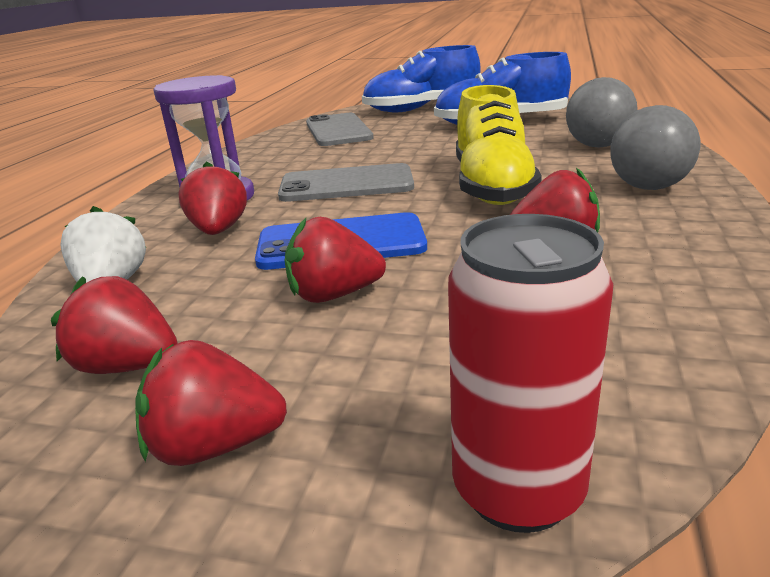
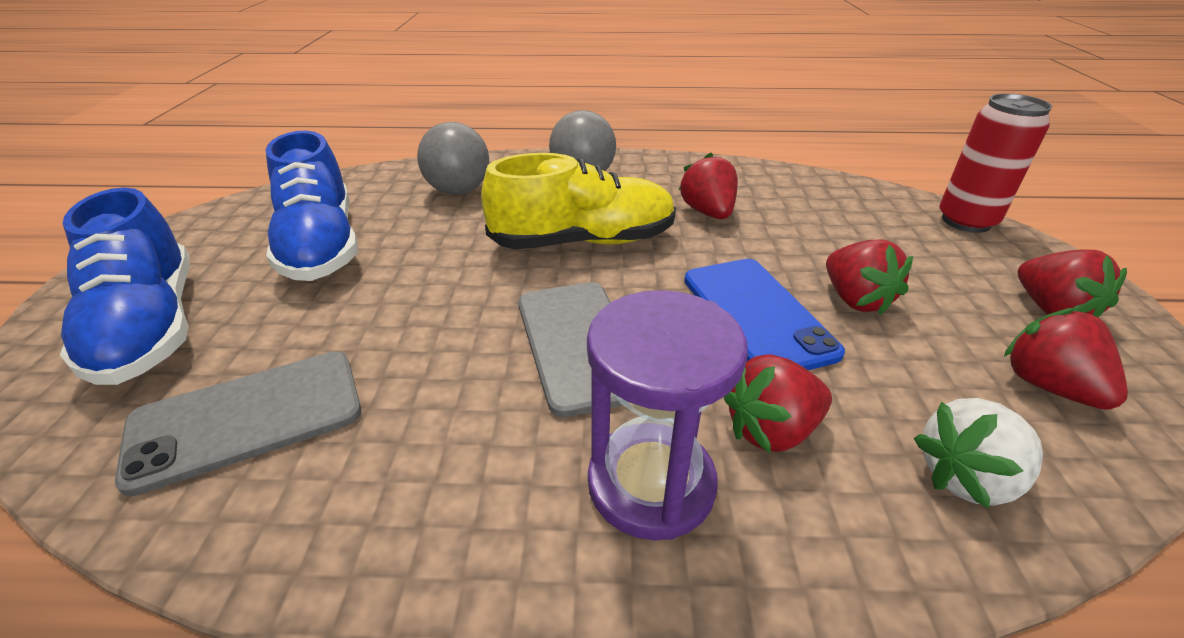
camera: 105 degrees left, 10 degrees up
(128, 366) = (1048, 386): red strawberry -> red strawberry turned 150 degrees clockwise

